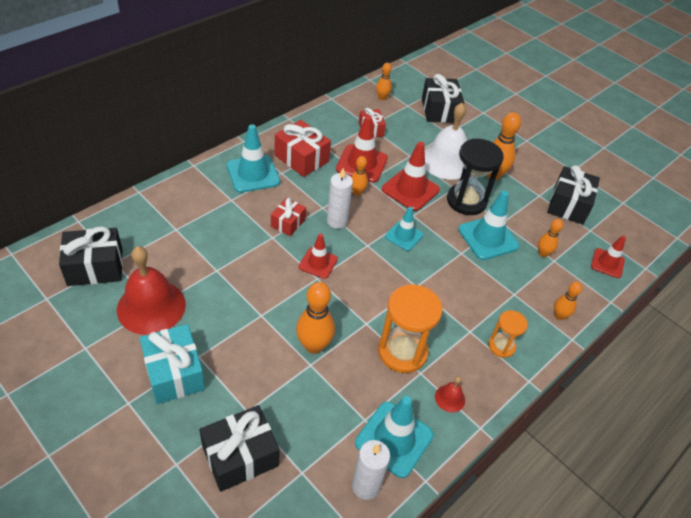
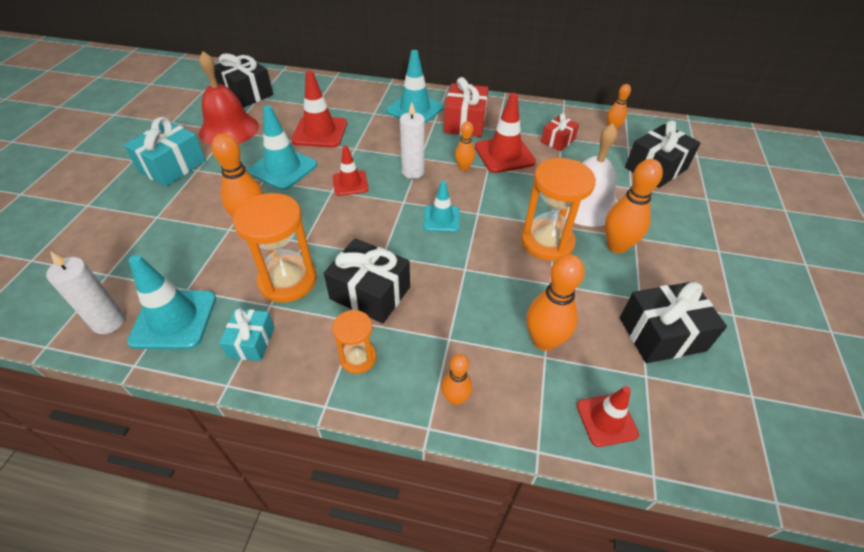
camera: 60 degrees right, 0 degrees up
(240, 456) = (108, 232): black gift -> black gift (370, 293)
(288, 223) = (379, 149): red gift -> none
(410, 190) = (510, 197): red traffic cone -> red traffic cone (320, 132)
(450, 398) = (251, 342): red bell -> turquoise gift
(466, 201) = (547, 242): black hourglass -> orange hourglass
(488, 238) = (511, 281): turquoise traffic cone -> turquoise traffic cone (283, 168)
(543, 253) = (544, 341): orange bowling pin -> orange bowling pin, size x1.72

